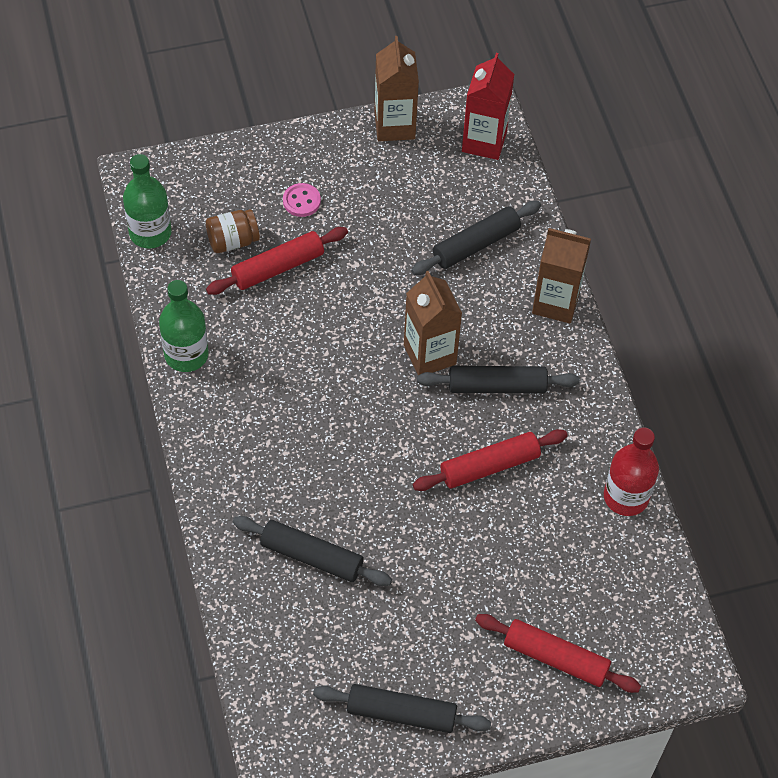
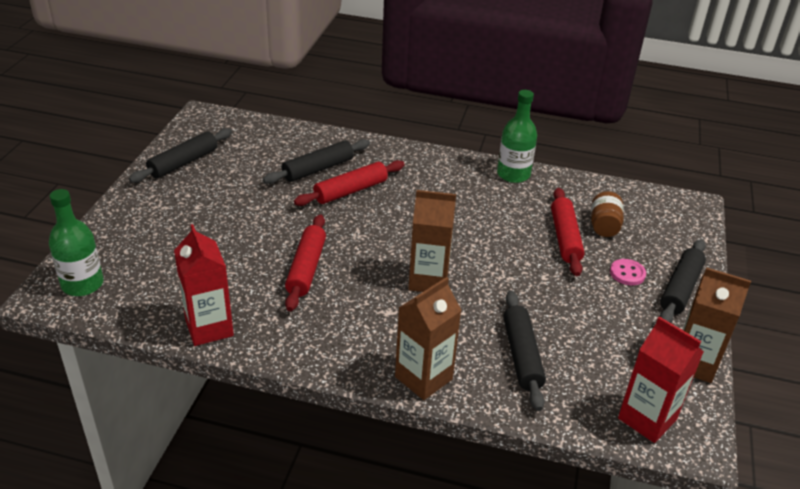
camera: 120 degrees right, 20 degrees down
(150, 233) = (633, 193): green bottle -> green bottle (82, 284)
(497, 386) = (370, 303): black rolling pin -> black rolling pin (680, 288)
(555, 658) = (138, 234): red rolling pin -> red rolling pin (350, 191)
(626, 497) = (209, 328): red bottle -> red carton

